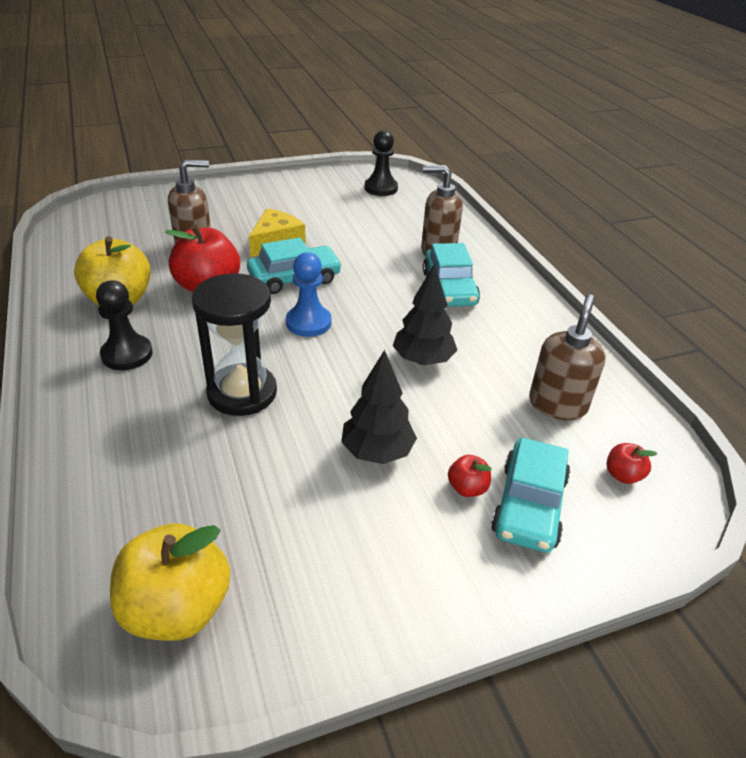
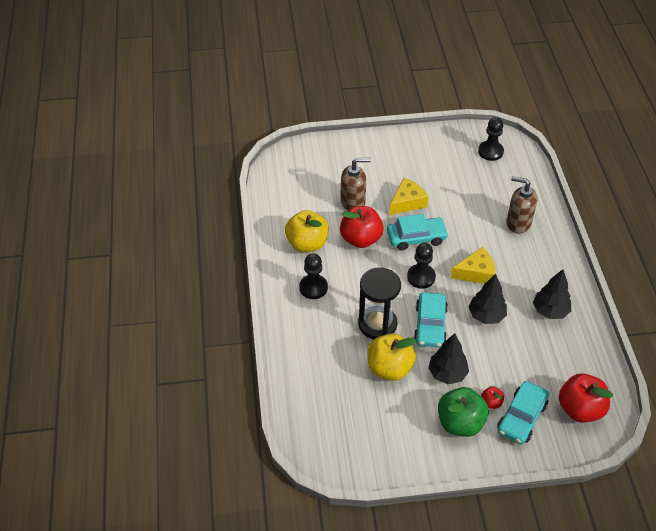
camera: 15 degrees right, 10 degrees up
(177, 608) = (341, 439): yellow apple -> yellow apple (389, 368)
(308, 323) = (421, 277): blue pawn -> black pawn
(393, 309) = (476, 273): none -> yellow cheese
(419, 533) = (460, 423): none -> green apple
(449, 288) = (517, 259): turquoise car -> turquoise car (430, 325)
(518, 343) = (550, 311): none -> black tree
(557, 404) = (559, 359): brown soap dispenser -> none
(623, 475) = (580, 409): red apple -> red apple, size x2.16

